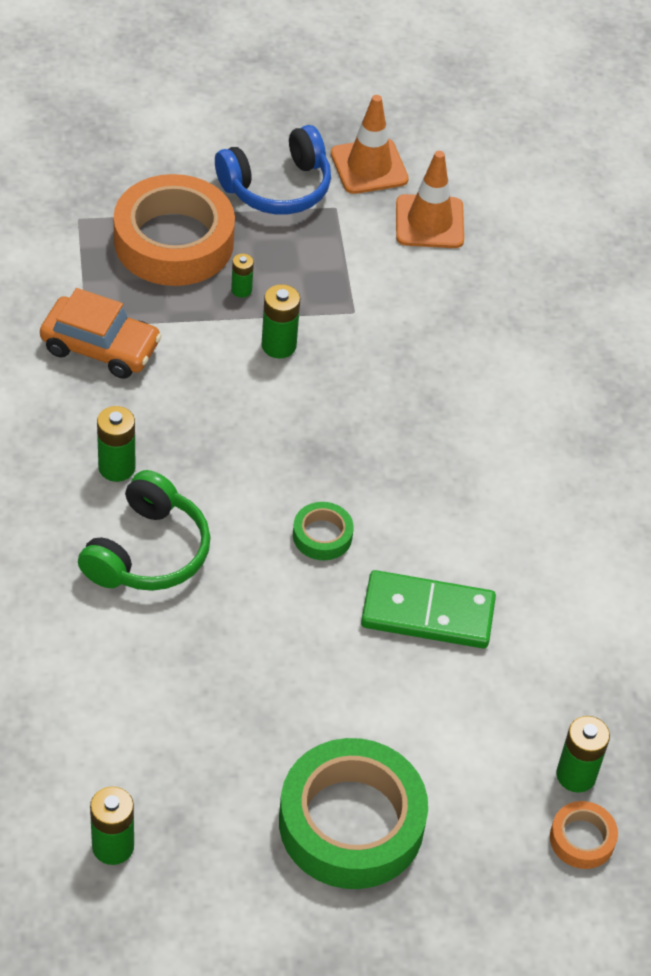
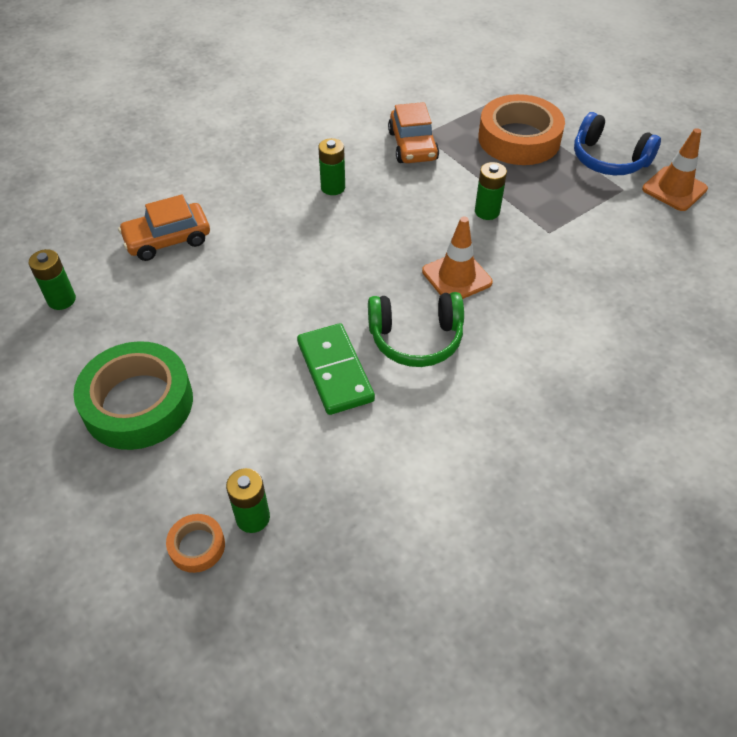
camera: 65 degrees right, 0 degrees up
(82, 686) = (167, 240): none -> orange car
(147, 552) = (282, 224): green headphones -> green headphones (416, 338)
(241, 290) = (513, 179): green battery -> none
(322, 536) = (356, 293): green tape -> none
(429, 222) = (663, 234): orange traffic cone -> orange traffic cone (456, 277)

